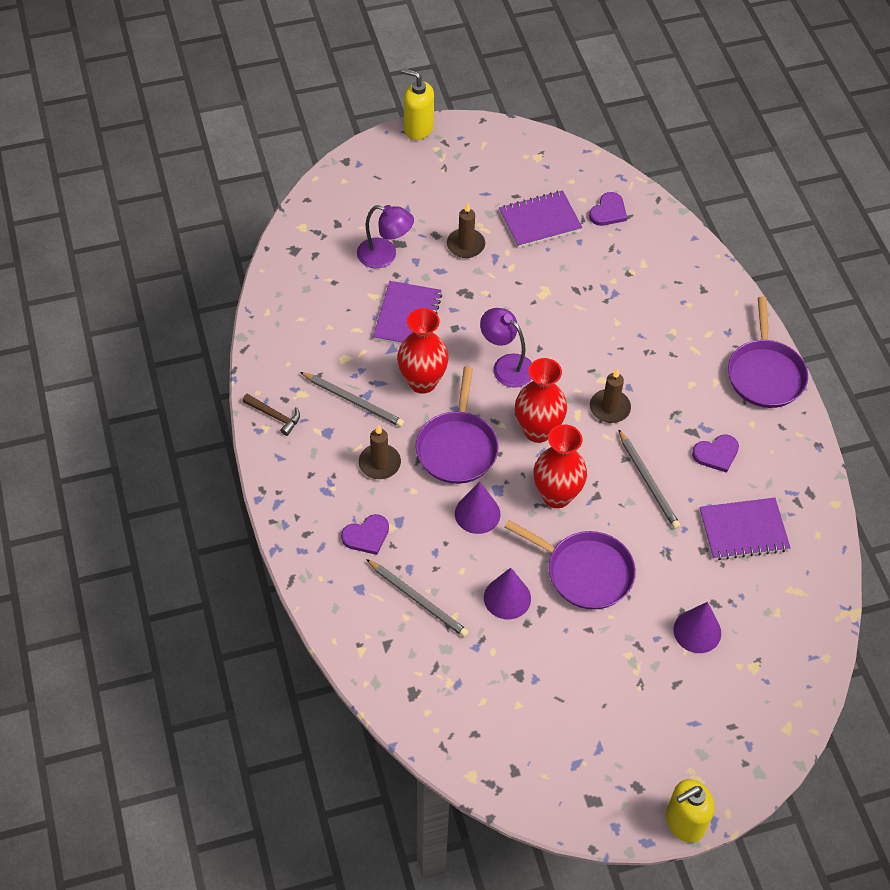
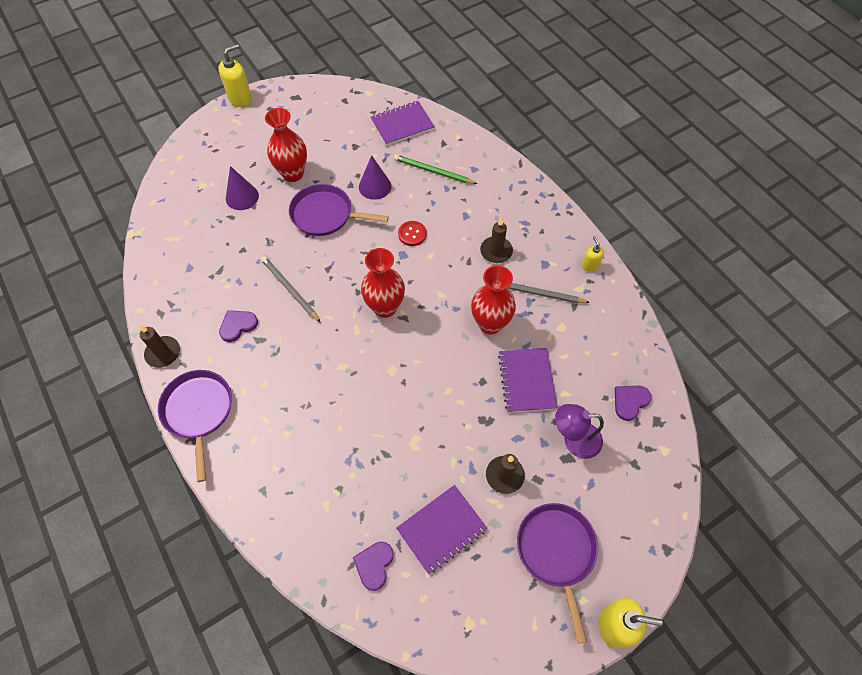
camera: 165 degrees right, 5 degrees up
(275, 416) = (589, 266): brown hammer -> yellow soap dispenser
(366, 536) = (483, 201): purple heart -> purple heart (630, 401)
(418, 600) = (433, 171): grey pencil -> green pencil
(457, 447) = (443, 277): purple pan -> purple pan (556, 551)
(477, 513) = (412, 234): purple cone -> red button
(506, 365) = (427, 357): purple lamp -> none
(556, 495) = (358, 261): red vase -> red vase (293, 174)
(609, 408) = (331, 342): brown candle -> brown candle (163, 353)
(743, 530) = (212, 271): purple notebook -> purple notebook (402, 125)

